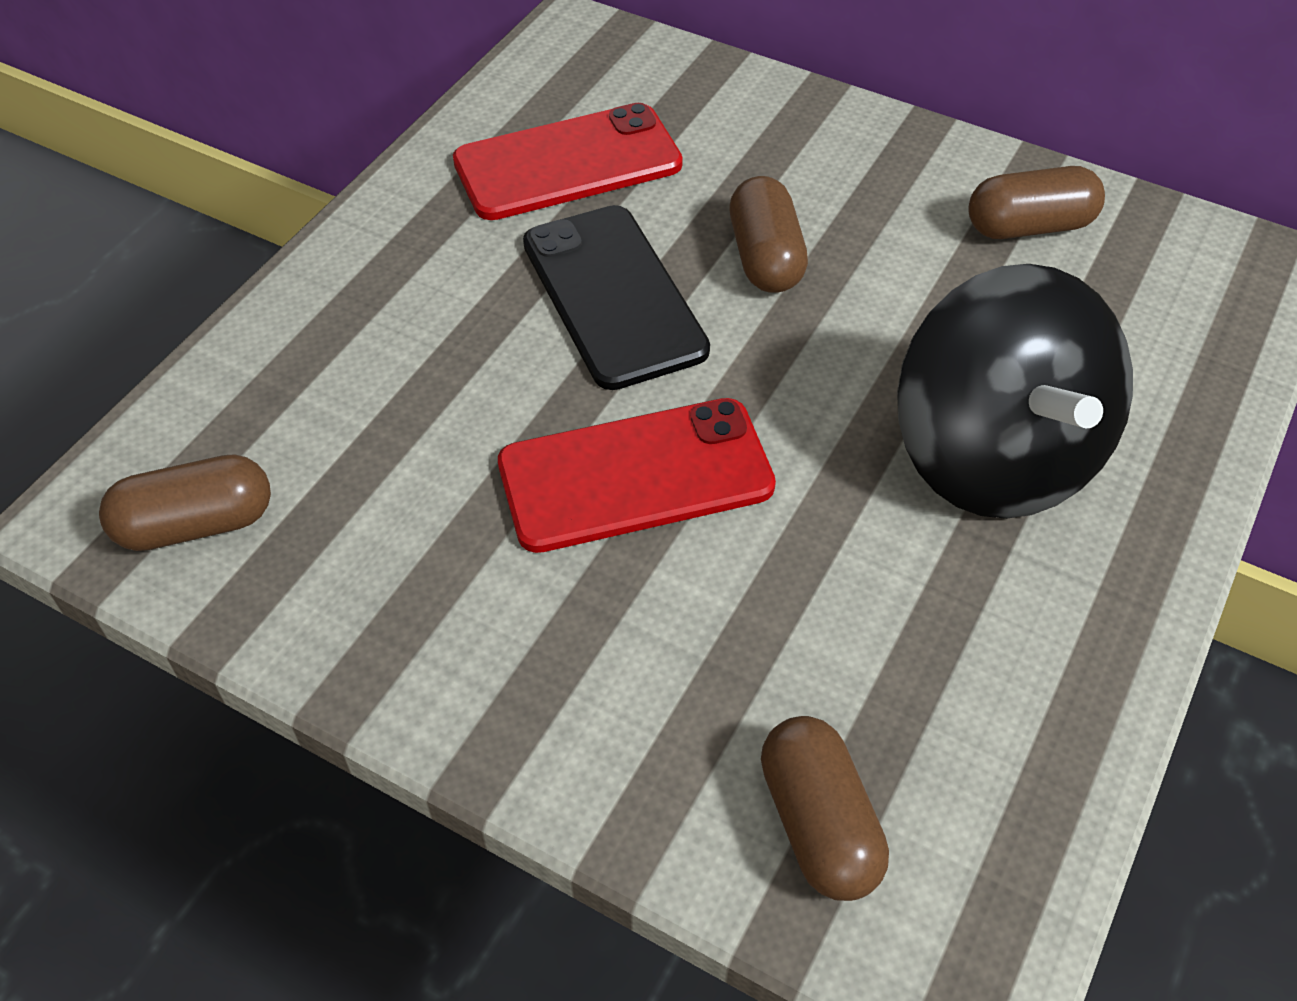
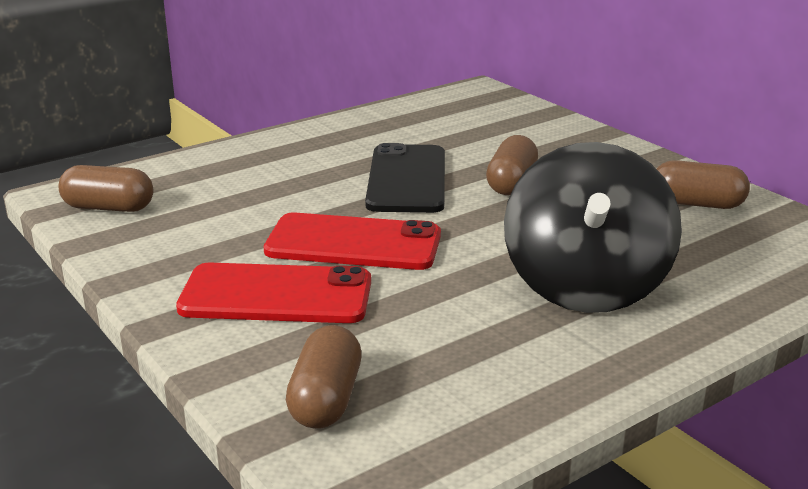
camera: 25 degrees right, 25 degrees down
(567, 163) = (428, 131): red phone -> red phone (276, 295)

